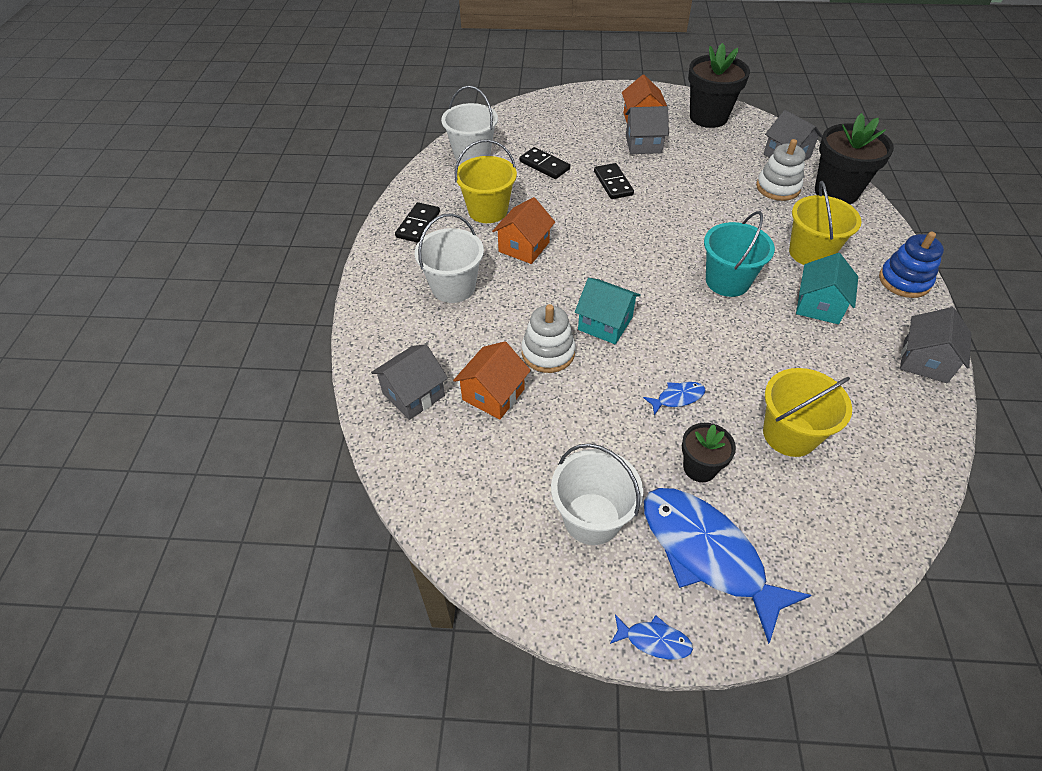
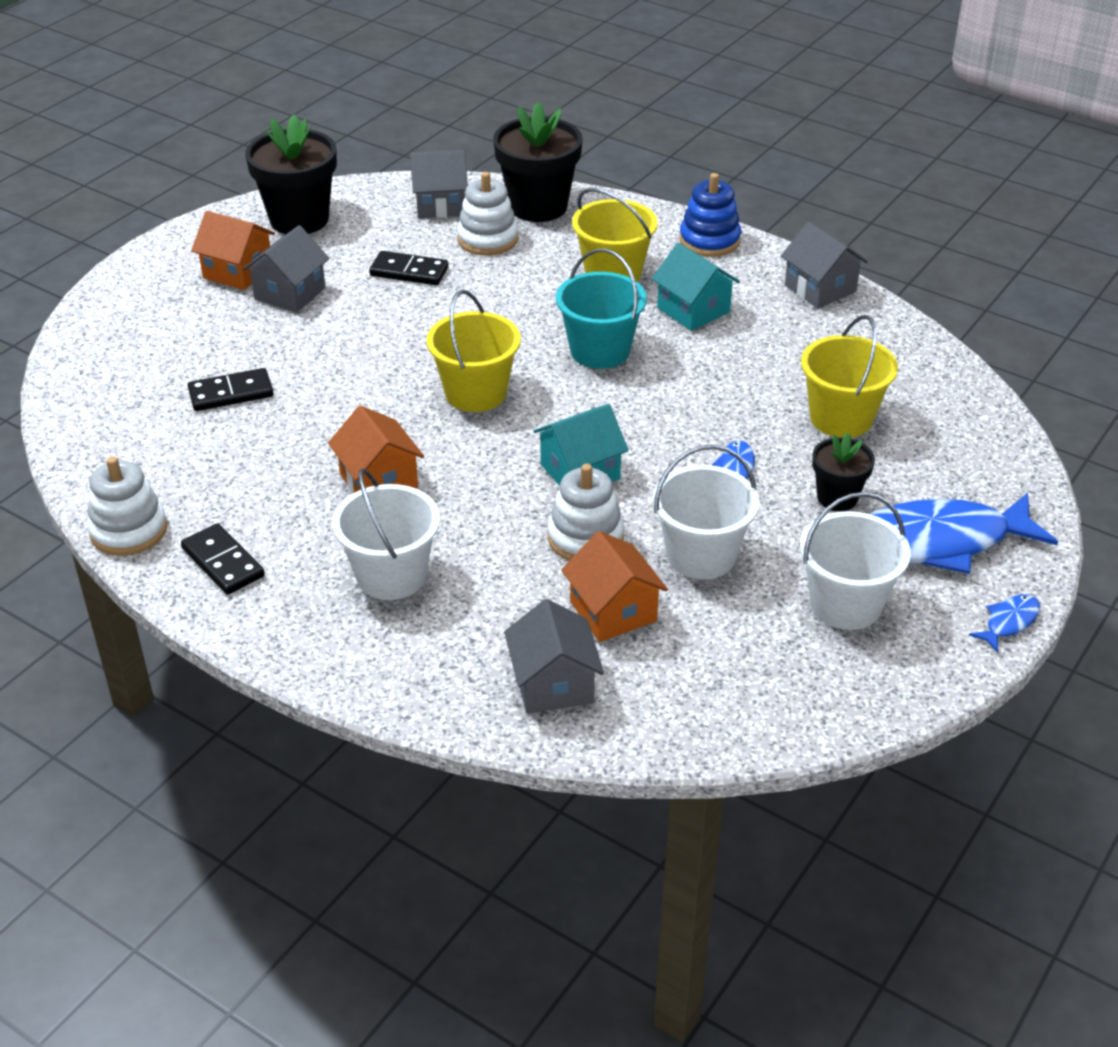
camera: 60 degrees left, 10 degrees down
(417, 185) = (128, 530): none -> white stacking toy
(472, 154) = (123, 449): white bucket -> white bucket (701, 555)
(488, 210) = (268, 483): yellow bucket -> yellow bucket (476, 393)
(613, 183) = (338, 353): black domino -> black domino (409, 271)

